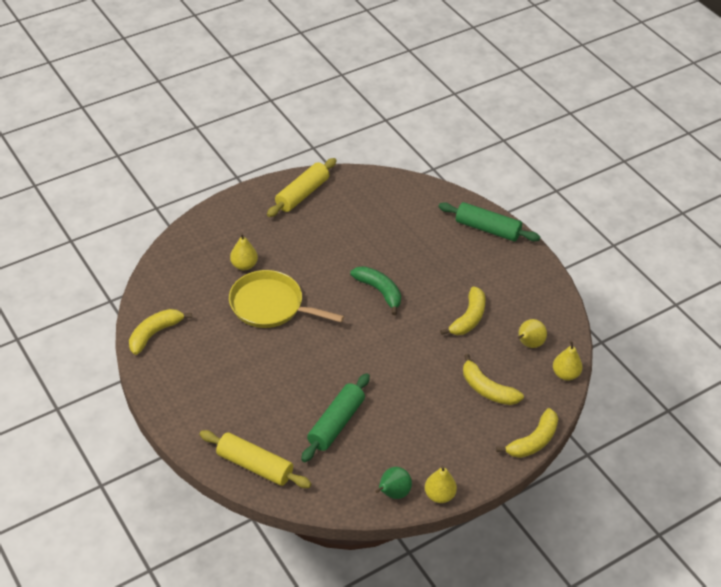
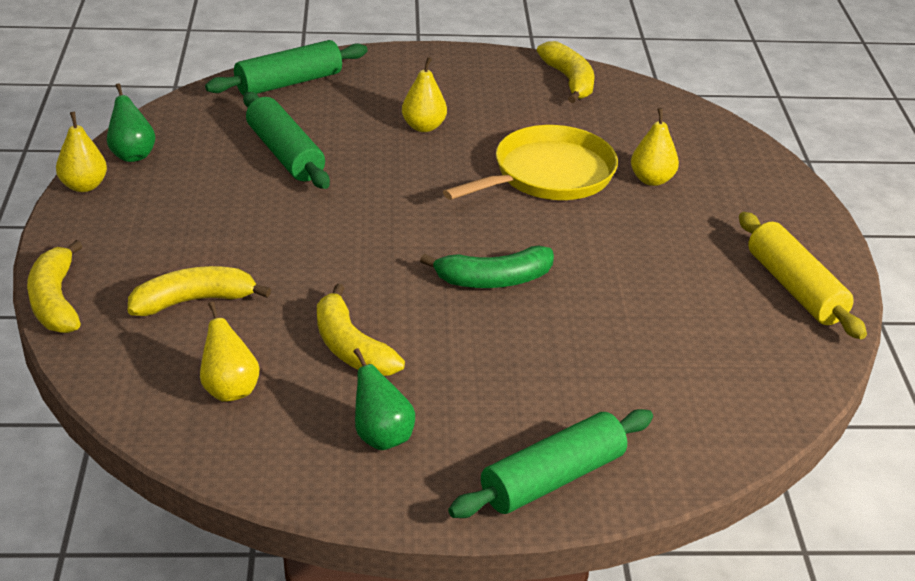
camera: 120 degrees right, 10 degrees down
(254, 466) = (289, 82): yellow rolling pin -> green rolling pin
(510, 284) = (381, 436): none -> green pear
(565, 374) = (125, 399): yellow pear -> yellow pear (423, 127)

